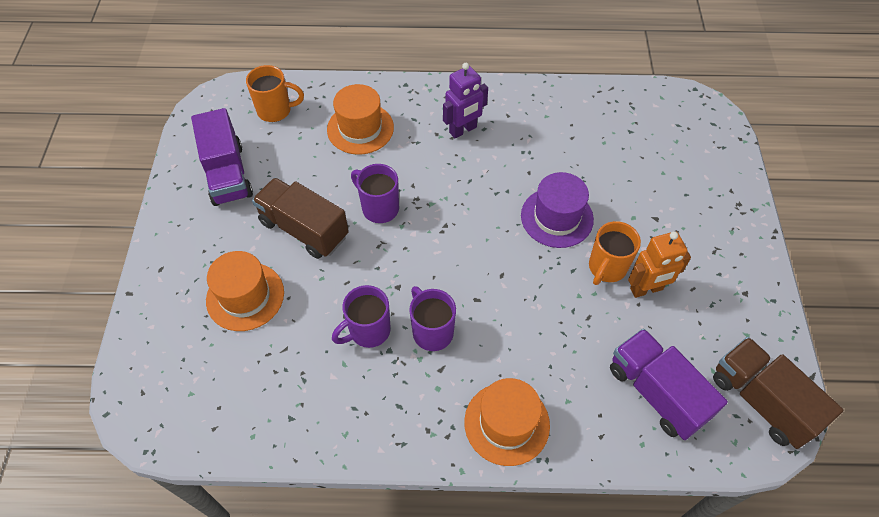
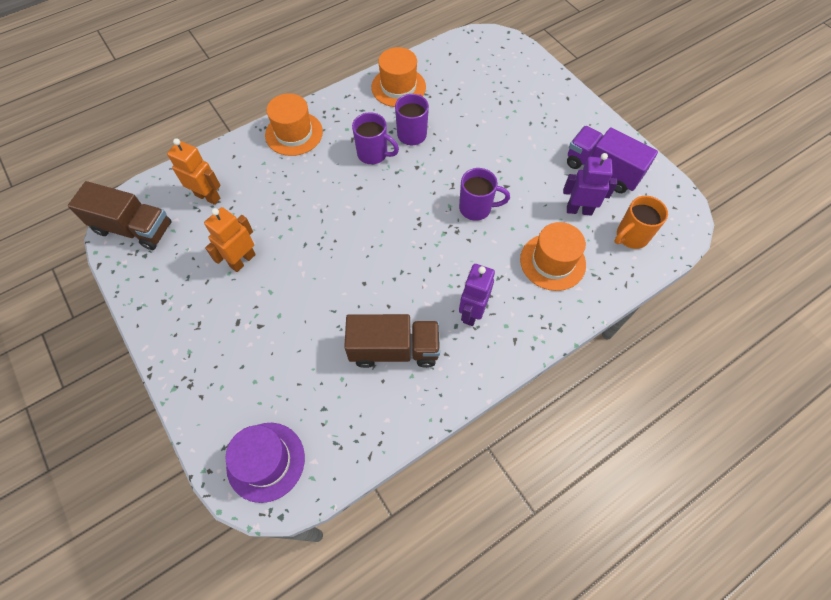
camera: 145 degrees right, 5 degrees up
(245, 296) = (502, 111): orange hat -> orange hat (398, 87)
(291, 153) = (579, 210): none -> purple robot
(304, 229) = (511, 166): brown truck -> brown truck (394, 349)
(557, 217) = (341, 278): purple hat -> purple hat (266, 461)
(606, 268) = (280, 260): orange mug -> none
(656, 392) = (208, 196): purple truck -> orange robot

